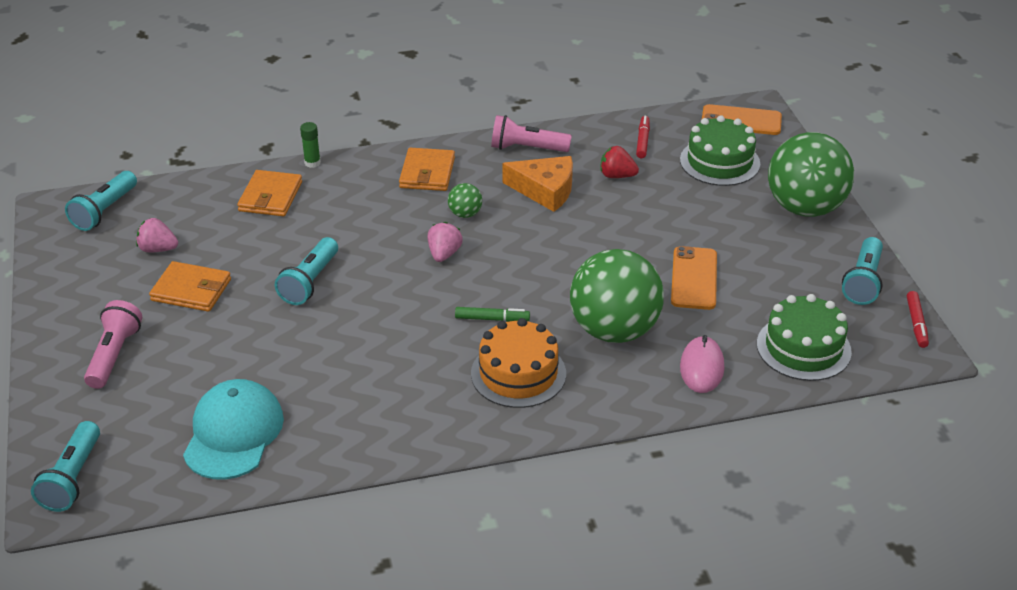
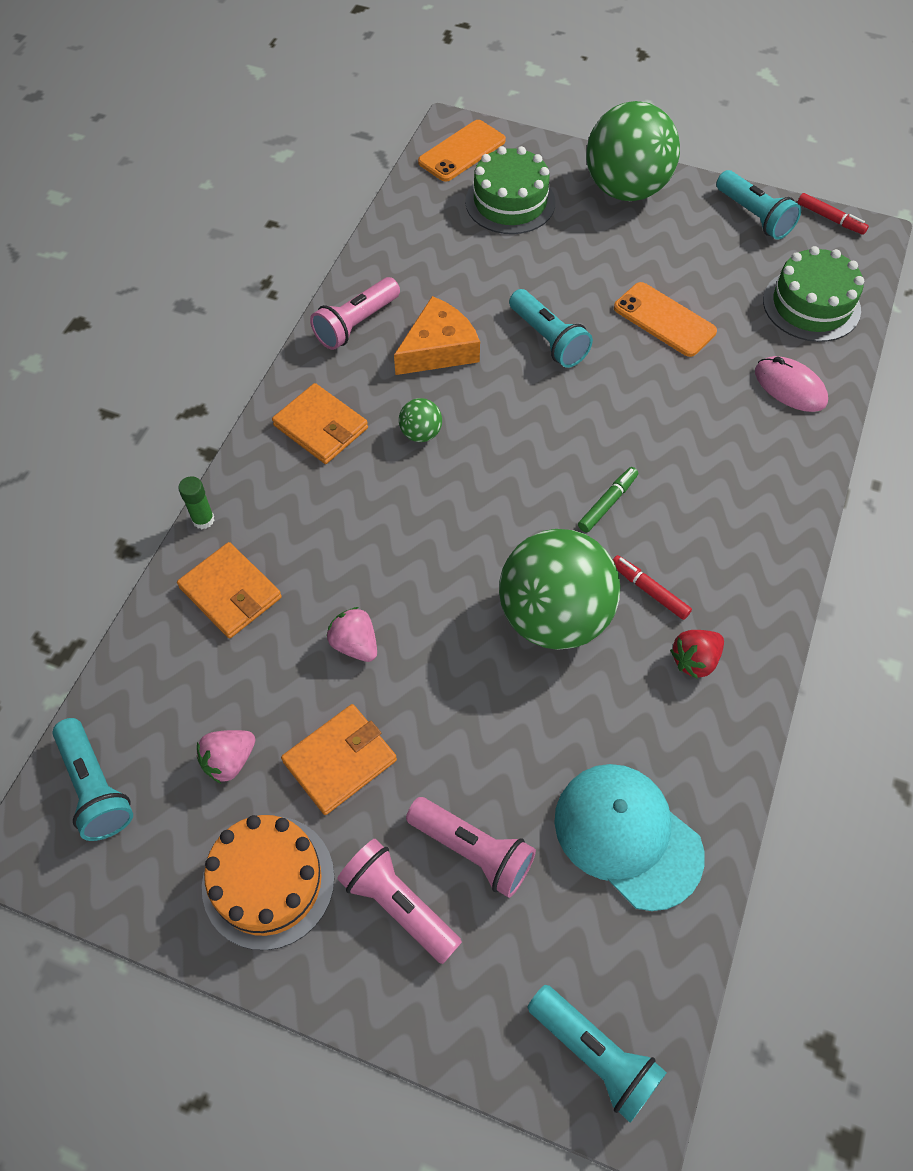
camera: 55 degrees left, 20 degrees up
(172, 370) = (473, 850): none -> pink flashlight
(310, 282) = (422, 632): turquoise flashlight -> turquoise flashlight (548, 339)
(444, 254) = (472, 487): pink strawberry -> pink strawberry (355, 644)
(518, 373) = (705, 527): orange cake -> orange cake (268, 881)
(614, 330) = (694, 418): green ball -> green ball (554, 616)
(617, 176) = (465, 283): red strawberry -> red strawberry (695, 660)
(642, 141) = (427, 234): red marker -> red marker (649, 590)

